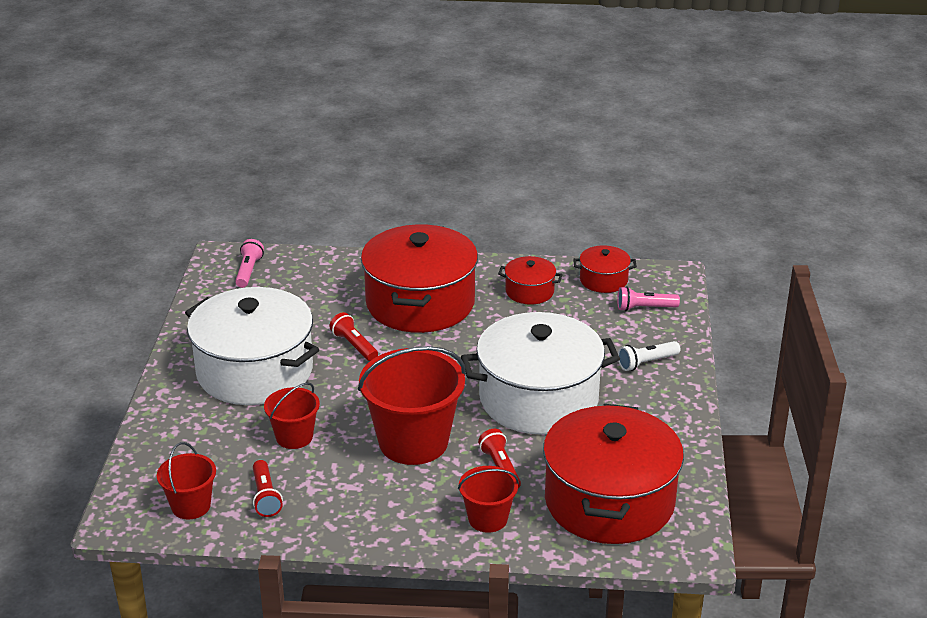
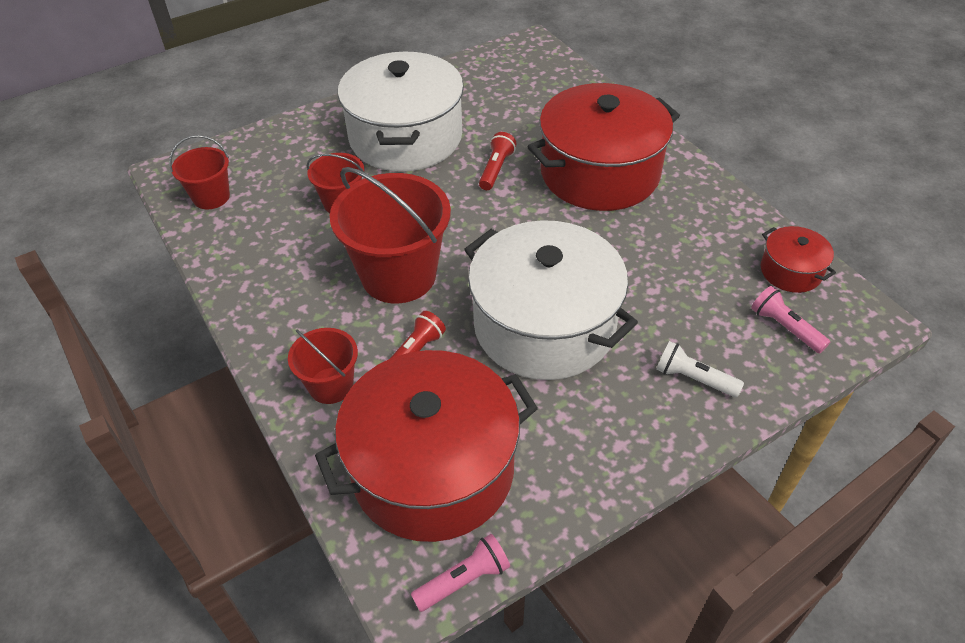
camera: 55 degrees right, 15 degrees up
(248, 271) = (529, 65): pink flashlight -> pink flashlight (463, 580)
(265, 496) = (253, 229): red flashlight -> none
(529, 291) = (704, 230): red pot -> none

